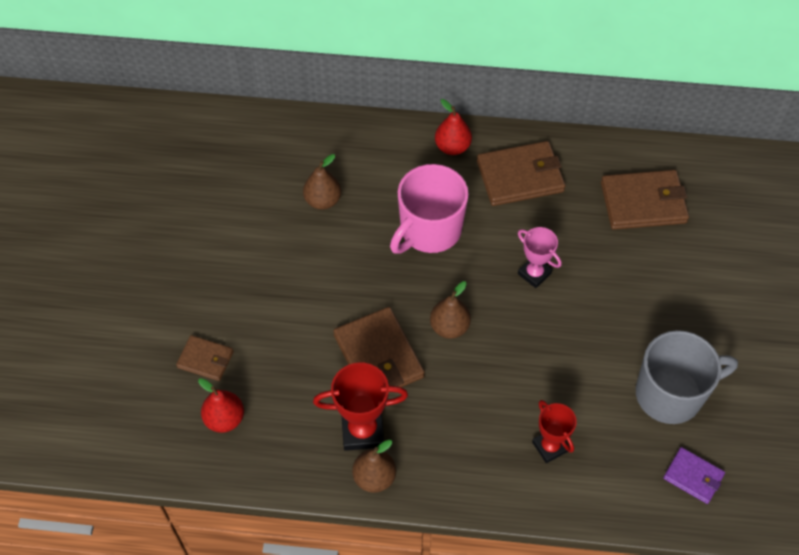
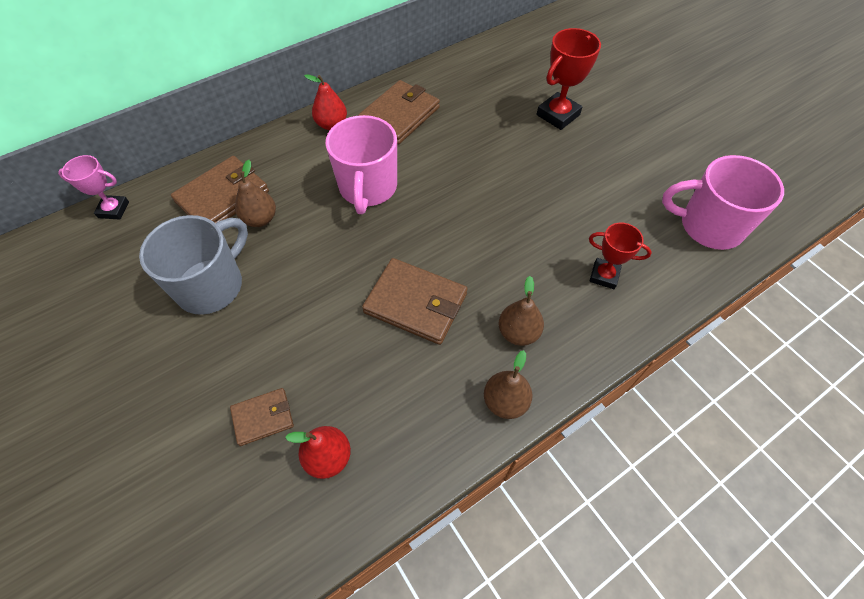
camera: 40 degrees left, 0 degrees up
(362, 430) = (459, 371): red trophy -> red trophy (558, 115)
(449, 327) = (449, 244): brown pear -> brown pear (518, 332)
(534, 273) = (472, 169): pink trophy -> pink trophy (113, 210)
(643, 202) = (496, 84): brown wallet -> brown wallet (223, 196)
(671, 394) = (638, 185): grey mug -> grey mug (212, 285)
(693, 476) = (708, 226): purple wallet -> pink mug

